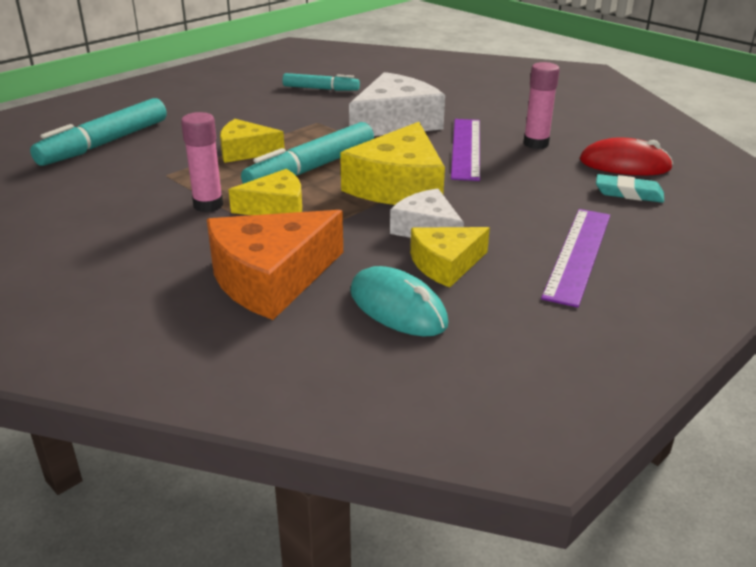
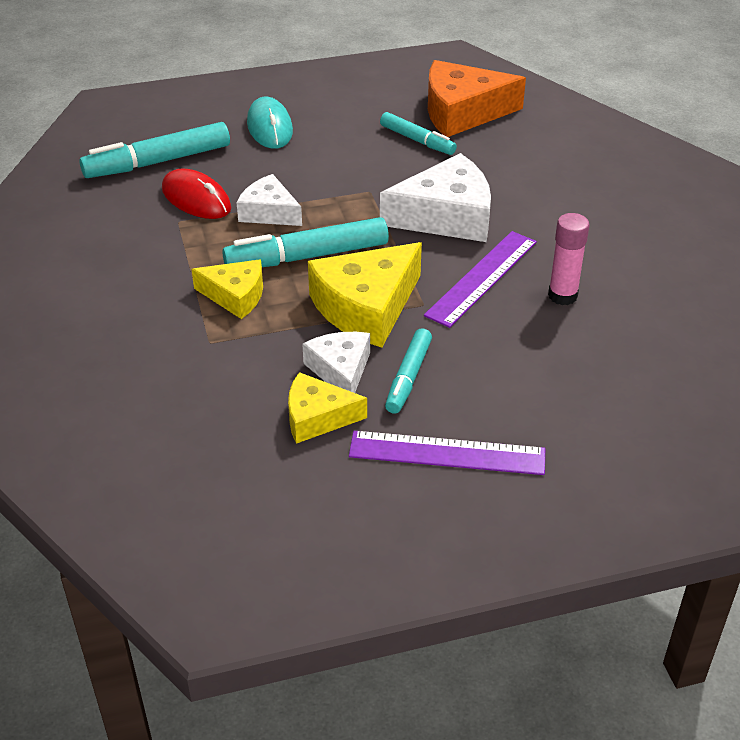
camera: 30 degrees right, 10 degrees up
(208, 205) = (183, 272): pink glue stick -> none
(245, 151) = (269, 212): yellow cheese -> white cheese
(270, 278) = (165, 376): orange cheese -> orange cheese (462, 112)
(397, 307) = (235, 447): turquoise mouse -> turquoise mouse (269, 127)
(487, 218) = (408, 377): none -> turquoise marker
(578, 254) = (447, 453): purple ruler -> purple ruler turned 45 degrees clockwise
(624, 164) = (626, 358): red mouse -> red mouse (196, 199)
(628, 193) = (583, 399): turquoise eraser -> none

